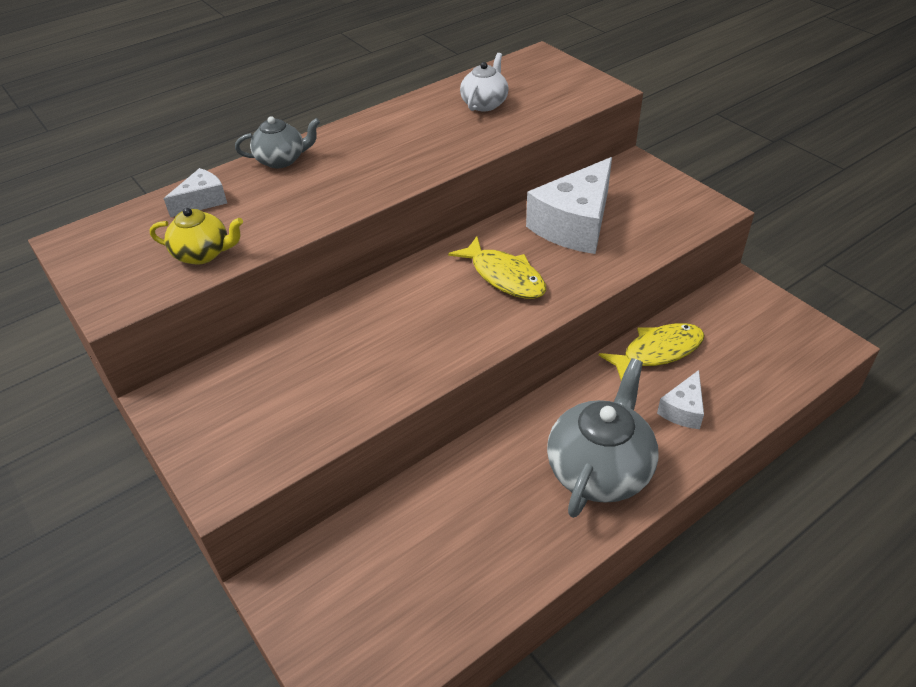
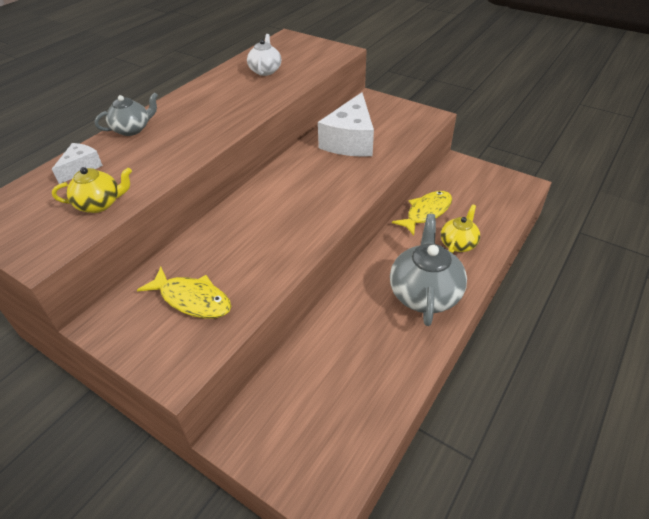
camera: 20 degrees left, 0 degrees up
(504, 276) = (319, 182): yellow fish -> yellow fish (192, 299)
(683, 410) = (458, 243): white cheese -> yellow teapot

